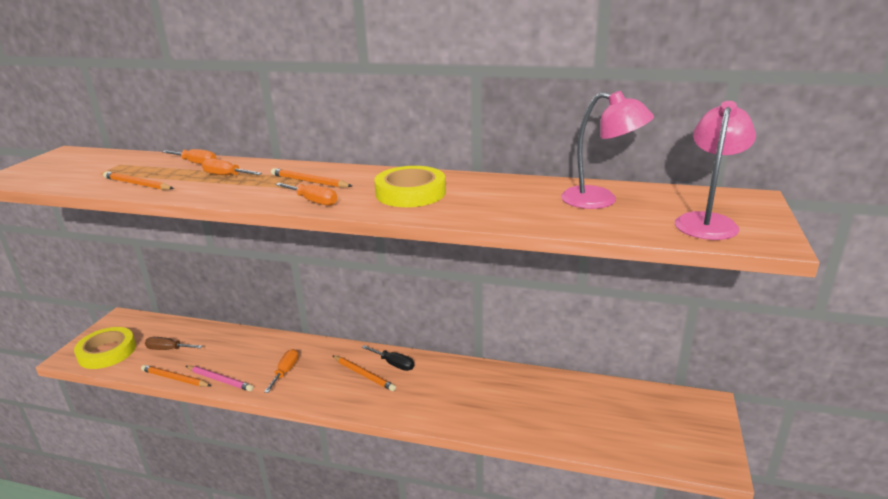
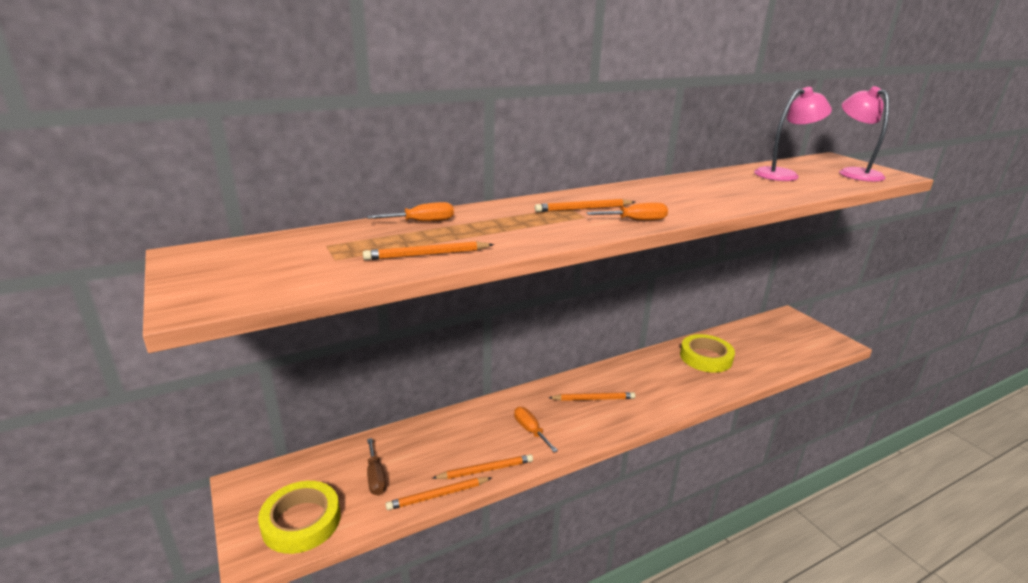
camera: 45 degrees left, 0 degrees up
(168, 349) = (375, 477): brown screwdriver -> brown screwdriver turned 75 degrees counterclockwise
(220, 380) = (485, 470): pink pencil -> orange pencil
(226, 176) = (494, 223): orange screwdriver -> none
(394, 364) = (600, 380): black screwdriver -> none
(410, 193) = (679, 197): yellow tape -> yellow tape (706, 357)

